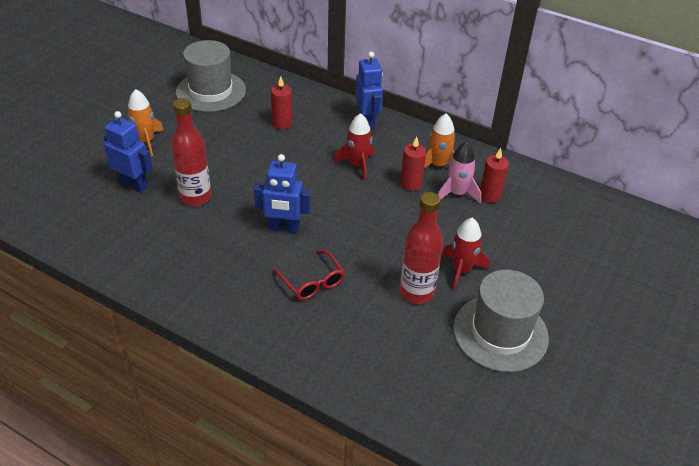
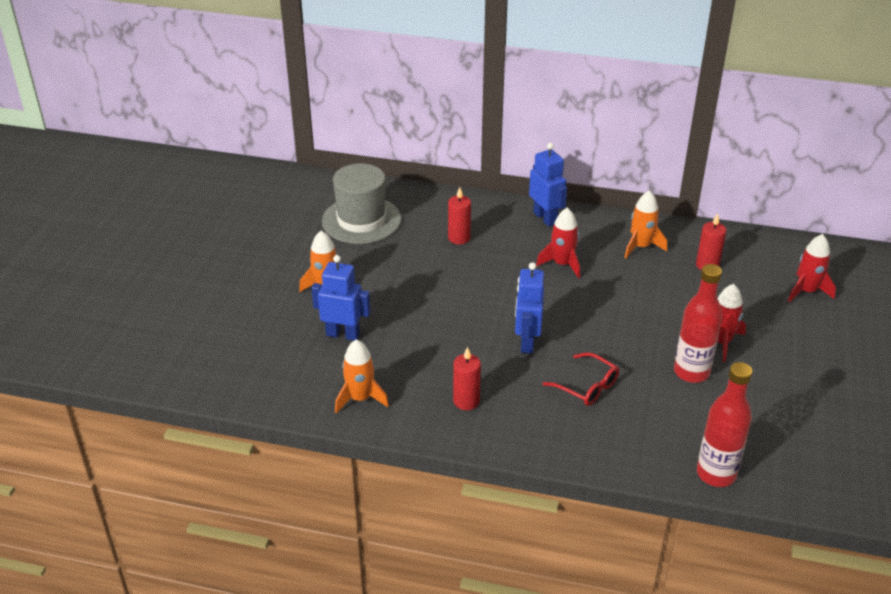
camera: 15 degrees left, 5 degrees down
(111, 243) = (360, 398): none -> orange rocket
(195, 197) = (417, 332): red bottle -> red bottle (716, 474)
(283, 228) = (527, 342): blue robot -> blue robot turned 105 degrees clockwise
(411, 184) = (625, 271): red candle -> red candle (466, 401)
(457, 193) = (675, 270): pink rocket -> none
(500, 333) = (788, 390): grey hat -> none
(572, 241) = (806, 291): none -> red rocket

